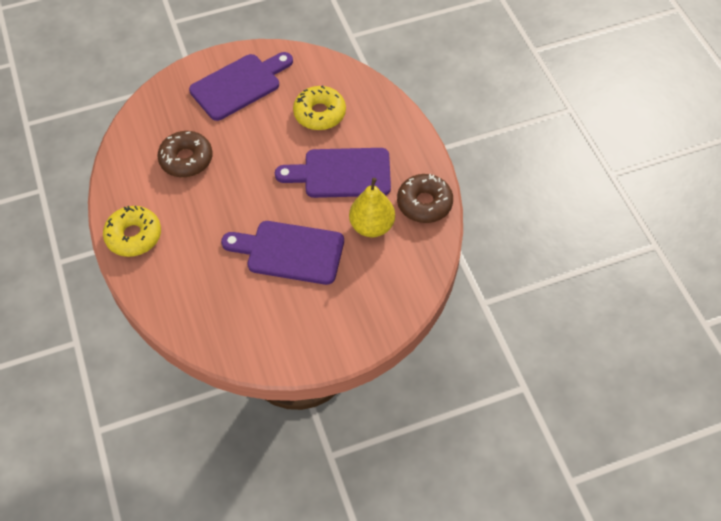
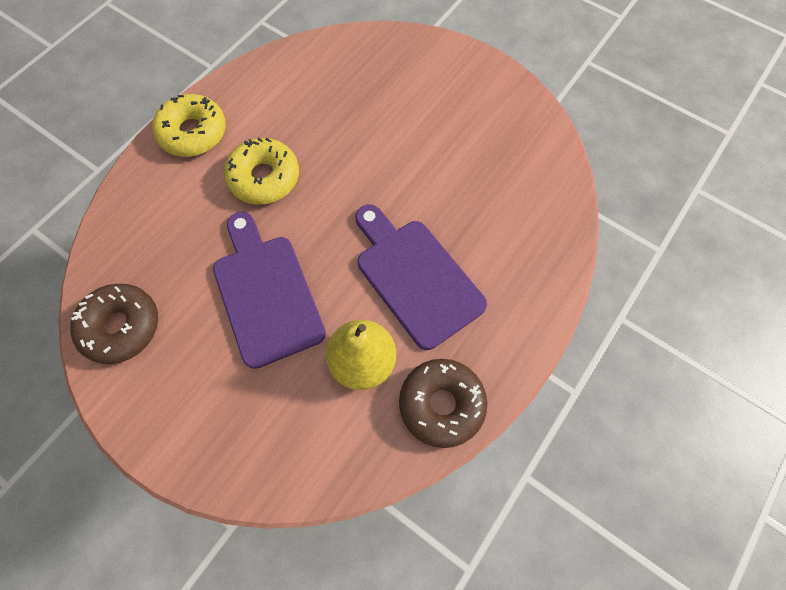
camera: 55 degrees right, 10 degrees up
(186, 159) = (321, 115): brown donut -> brown donut (121, 327)
(239, 85) = (456, 99): purple cutting board -> none
(319, 113) = (482, 199): yellow donut -> yellow donut (264, 178)

